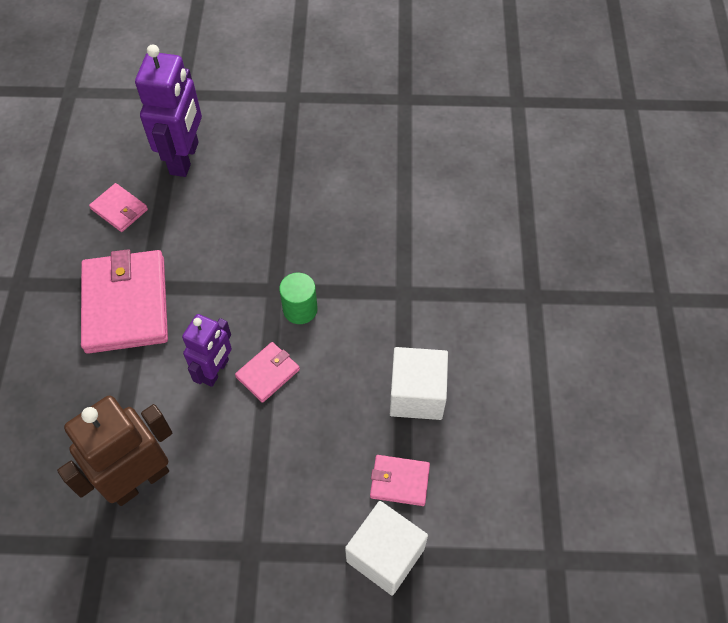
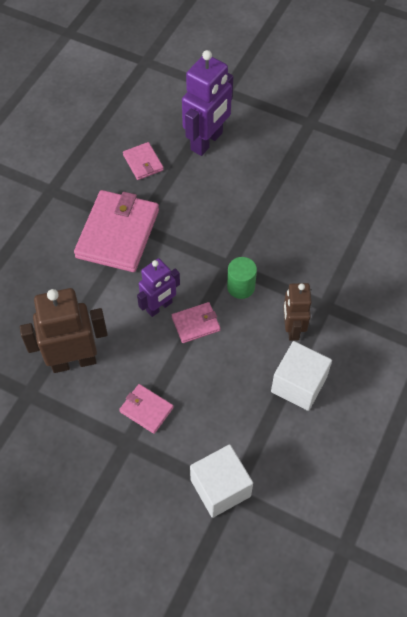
camera: 25 degrees right, 0 degrees up
(380, 333) = (292, 328): none -> brown robot
(399, 481) = (255, 441): pink wallet -> pink wallet (146, 409)

